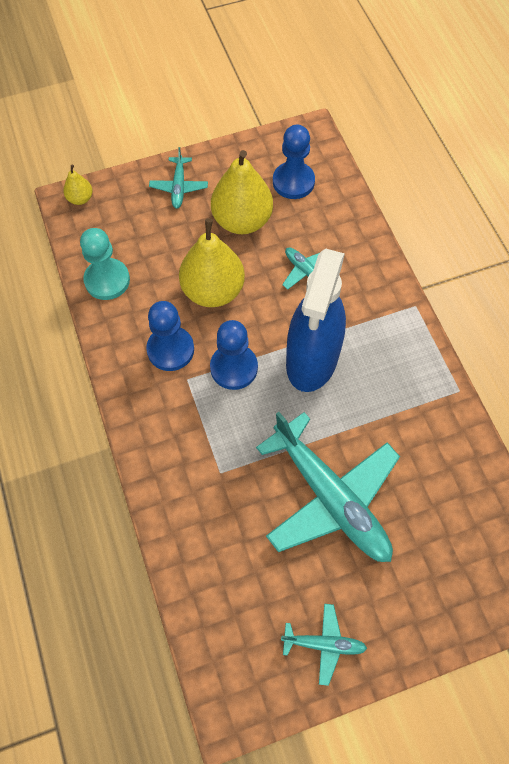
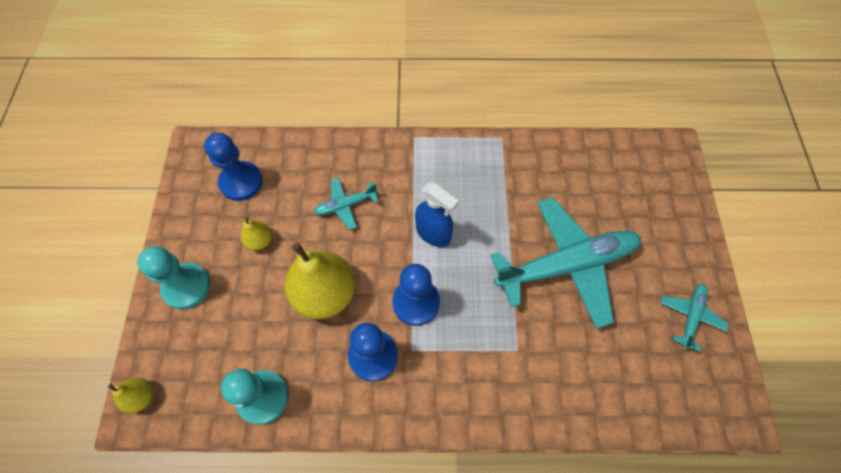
camera: 70 degrees left, 0 degrees up
(179, 187) = (186, 286): turquoise plane -> turquoise pawn
(242, 220) = (259, 241): yellow pear -> yellow pear, size x0.47
(312, 360) = (433, 233): blue spray bottle -> blue spray bottle, size x0.54

